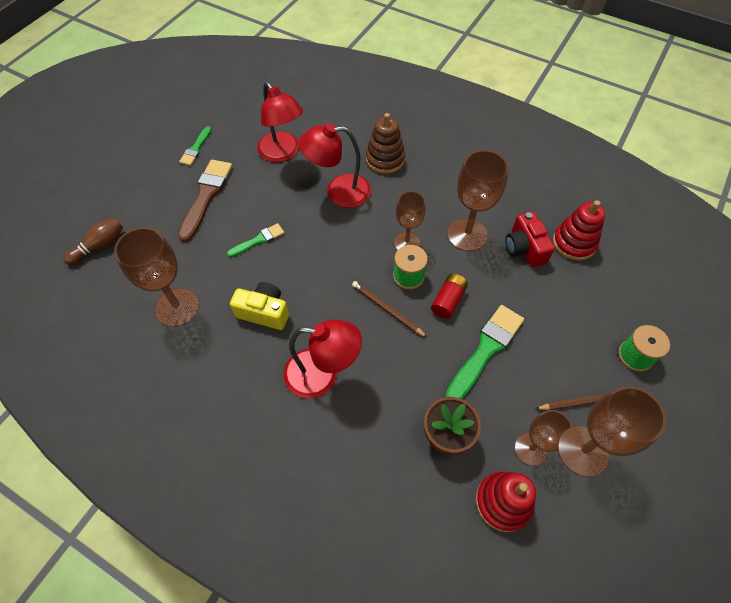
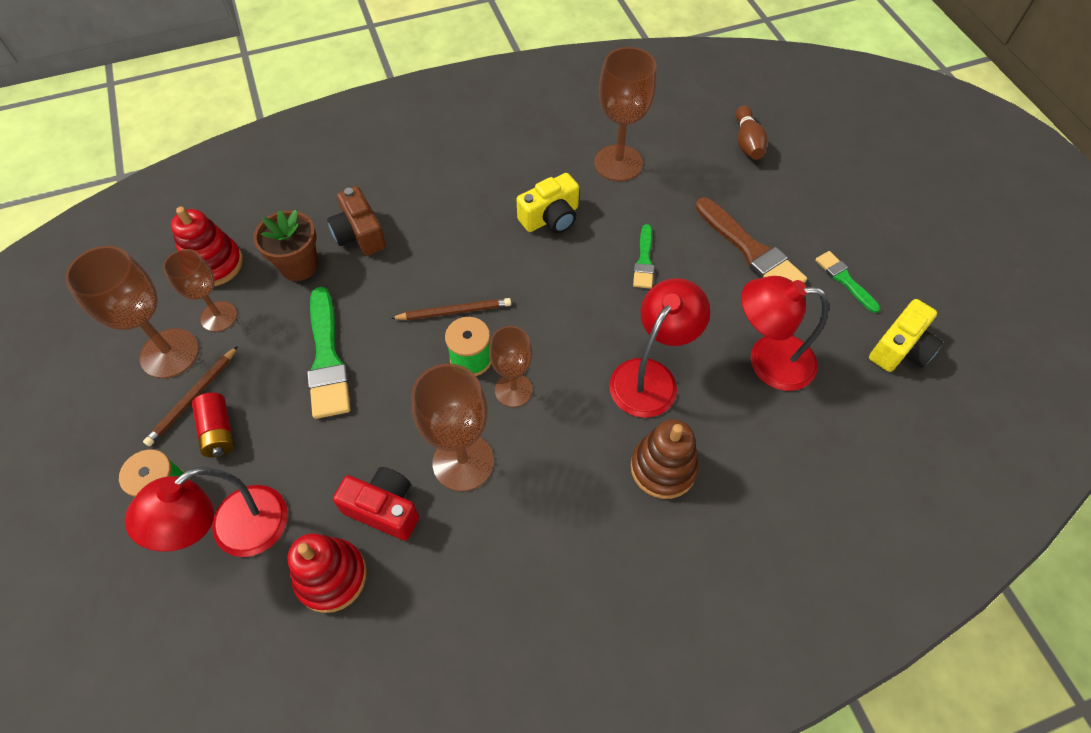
camera: 130 degrees right, 0 degrees up
(228, 111) = (900, 349): none -> yellow camera
(322, 375) = (445, 221): red lamp -> red lamp (235, 532)
(383, 422) = (359, 234): none -> brown camera
(448, 301) = (407, 371): red battery -> red battery (218, 431)

